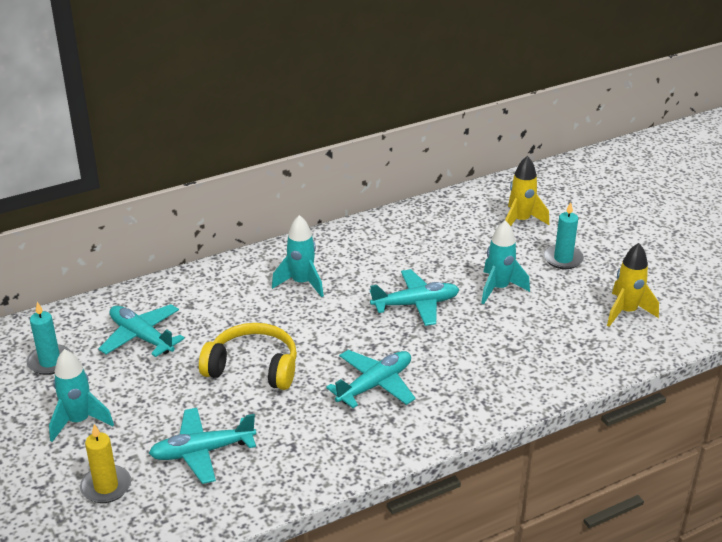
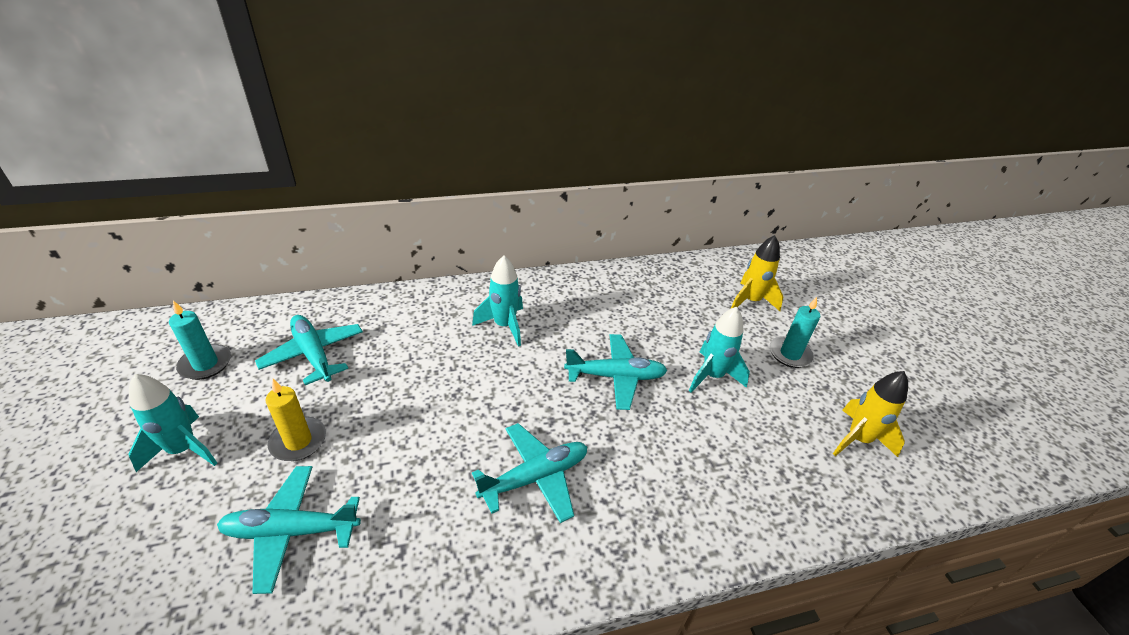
camera: 10 degrees right, 5 degrees up
(106, 486) = (149, 559): yellow candle -> yellow candle (298, 441)
(253, 368) = (408, 420): yellow headphones -> none

